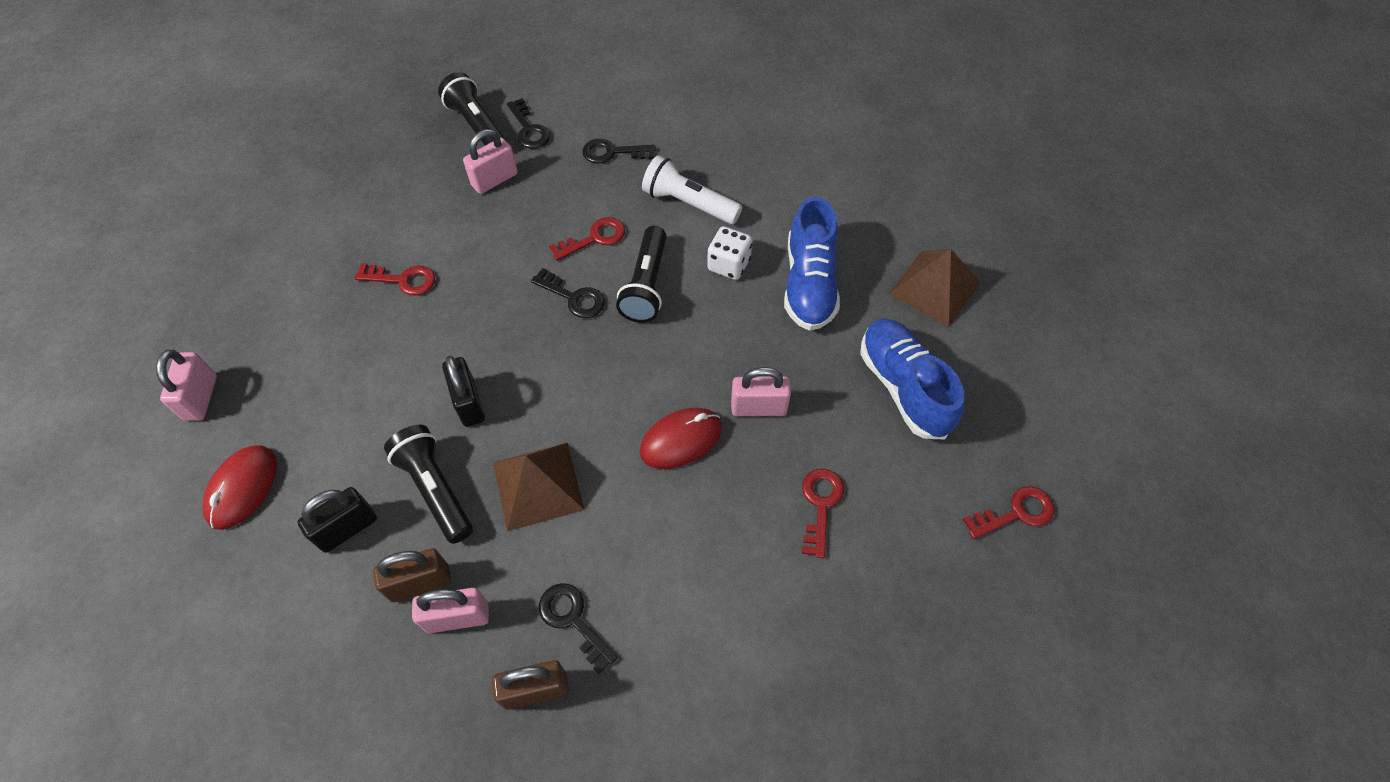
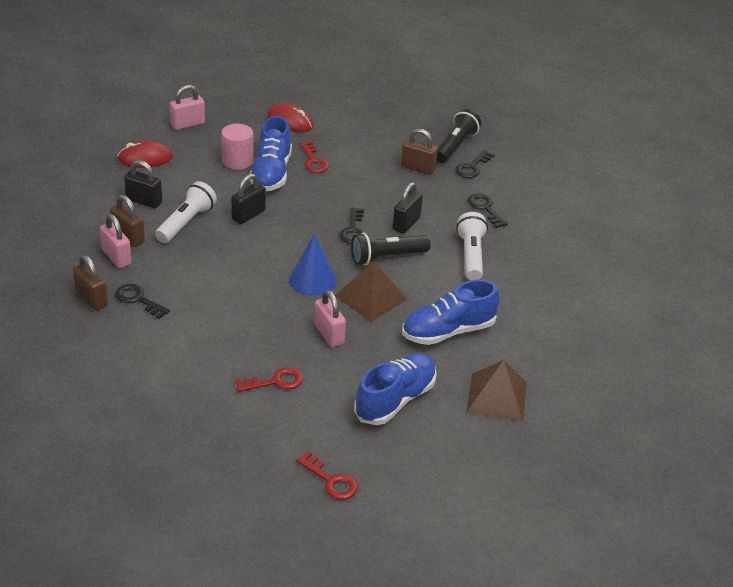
camera: 60 degrees right, 20 degrees down
(338, 368) = (237, 161): none -> pink cylinder
(395, 339) = (271, 173): none -> blue shoe
(436, 489) = (186, 222): black flashlight -> white flashlight
(495, 180) = (418, 168): pink padlock -> brown padlock
(537, 485) = (212, 259): brown pyramid -> brown pyramid (370, 297)
(573, 620) = (138, 300): black key -> black key turned 75 degrees counterclockwise
(594, 238) = (406, 224): red key -> black padlock
(646, 382) = (312, 280): none -> blue cone
(681, 440) = (281, 307): red mouse -> red mouse (290, 121)
(729, 265) = (433, 289): white dice -> none

